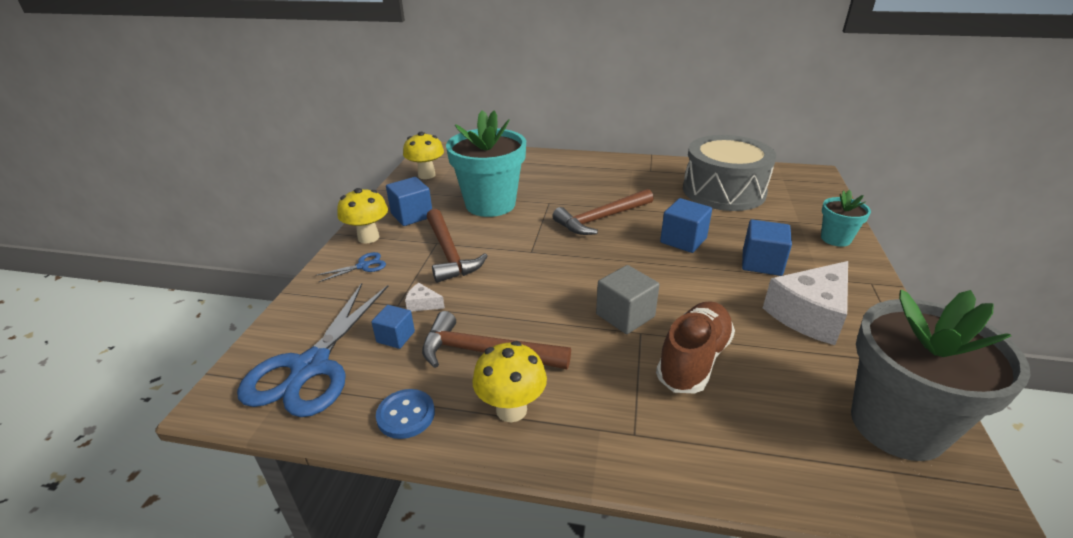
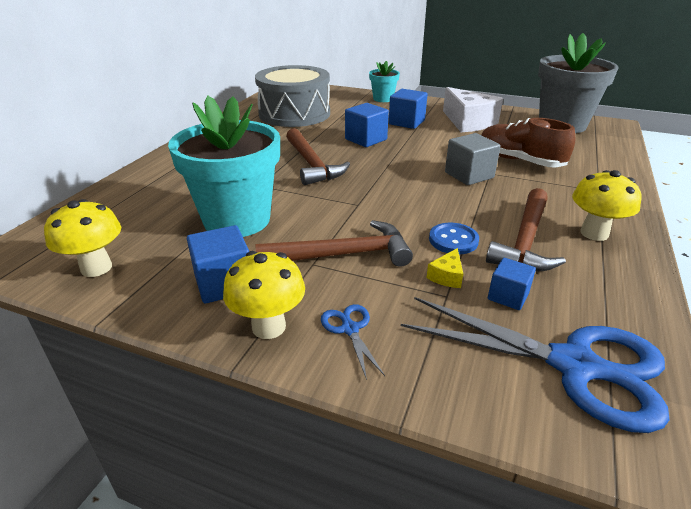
camera: 80 degrees left, 0 degrees up
(406, 415) = (623, 288): blue button -> blue button (453, 240)
(423, 304) = (447, 276): white cheese -> yellow cheese

